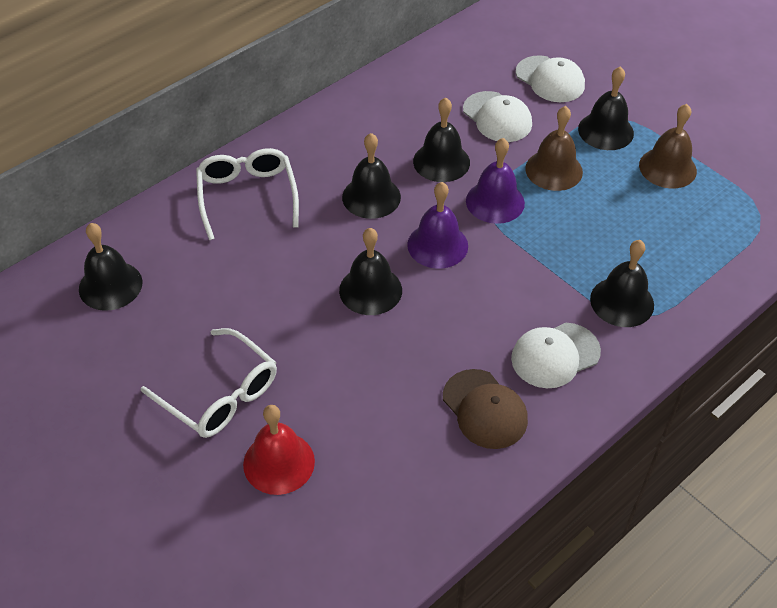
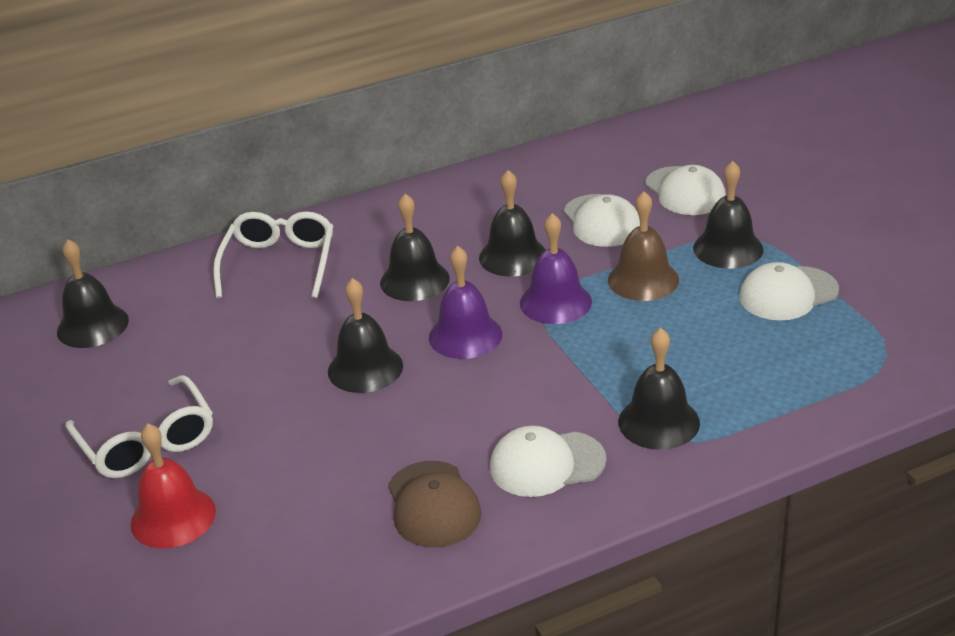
camera: 20 degrees right, 15 degrees down
(667, 168) = (788, 294): brown bell -> white cap

